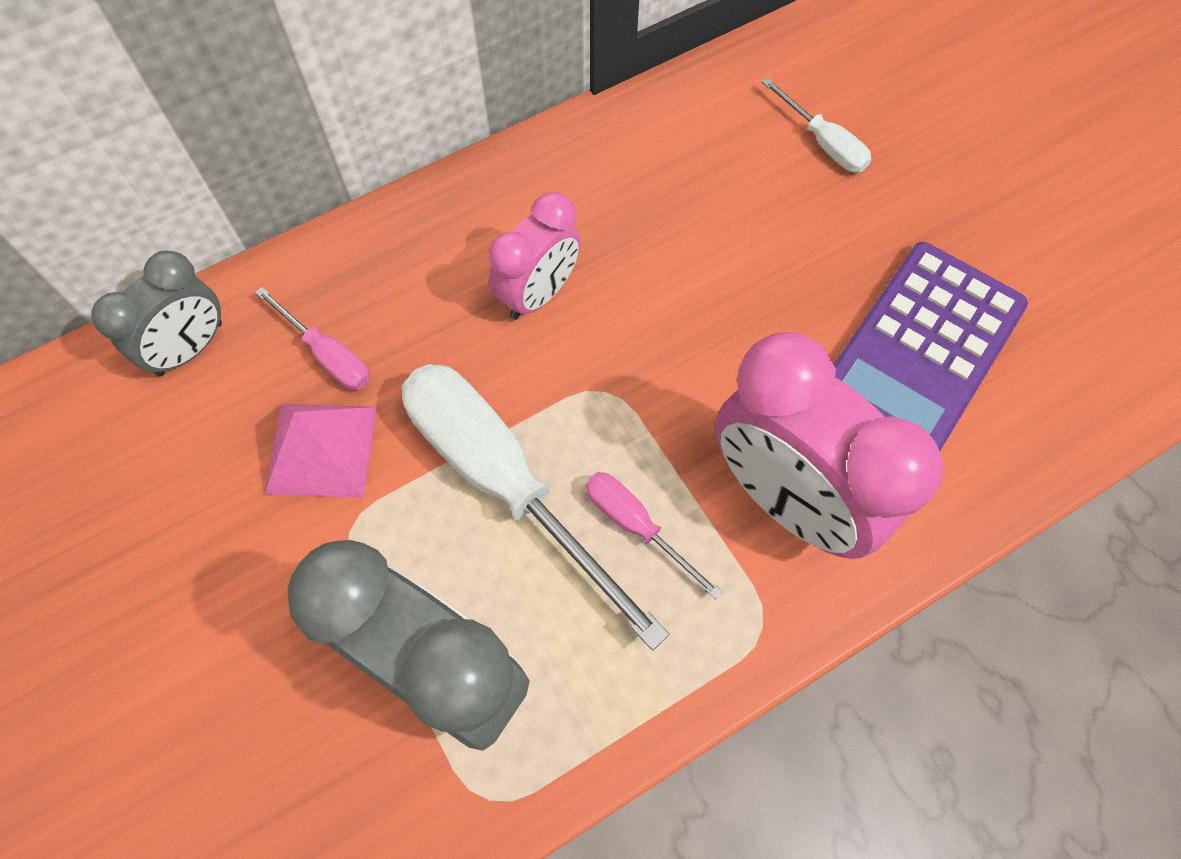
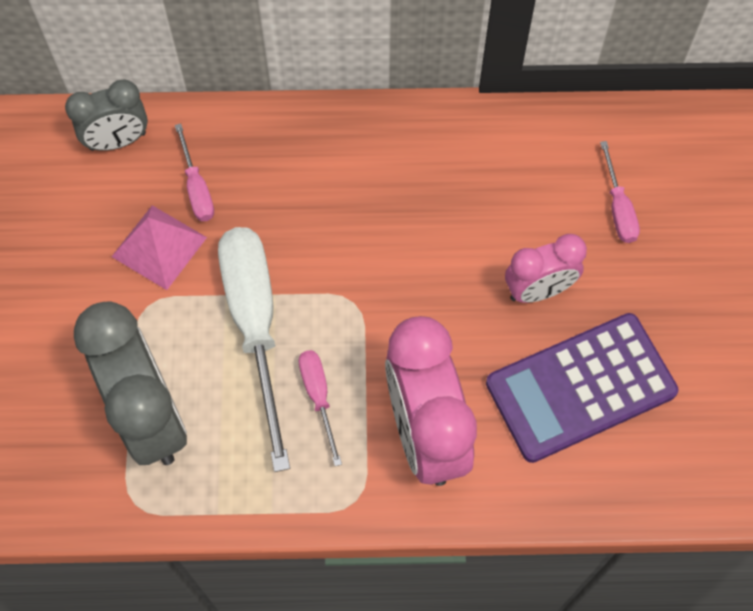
camera: 30 degrees right, 0 degrees up
(538, 293) = (352, 215): pink clock -> pink clock (538, 290)
(823, 143) = (618, 208): white screwdriver -> pink screwdriver

